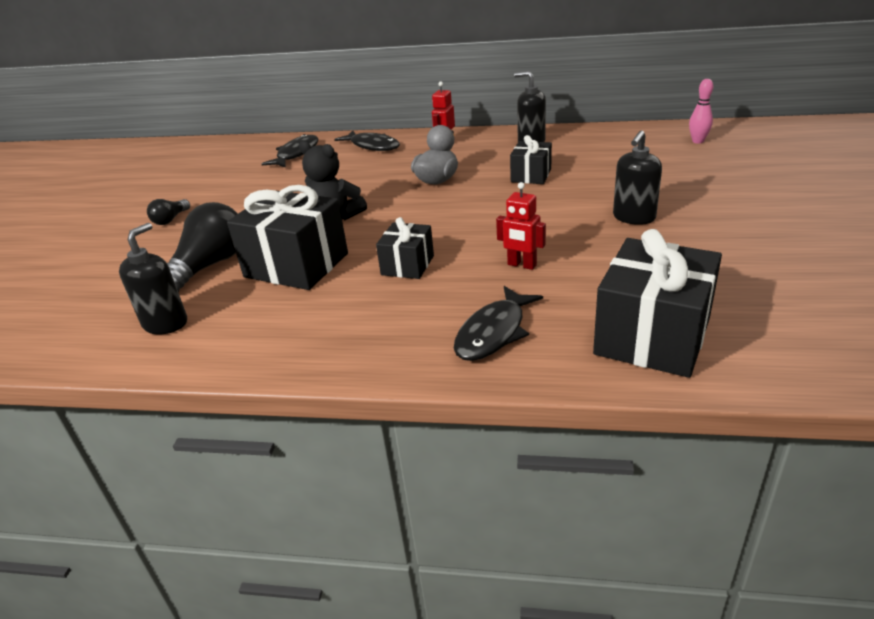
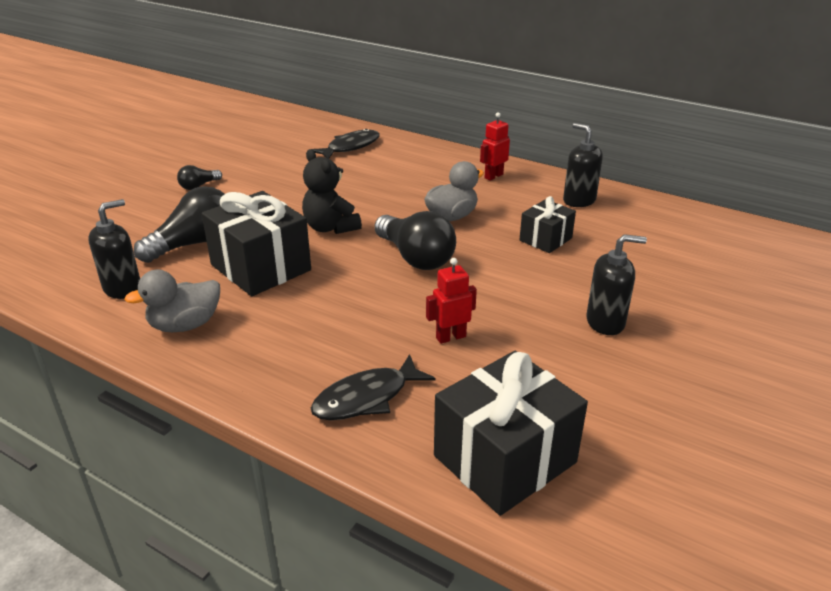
camera: 20 degrees right, 0 degrees up
(262, 333) = (185, 325): none -> grey duck
(372, 146) = (424, 158): black fish -> none
(407, 265) = (350, 300): black gift -> none
(435, 217) = (415, 257): none -> black light bulb
(521, 265) = (450, 337): red robot -> red robot turned 105 degrees clockwise
(633, 217) = (605, 322): black soap dispenser -> black soap dispenser turned 150 degrees counterclockwise
(698, 141) = (761, 252): pink bowling pin -> none

